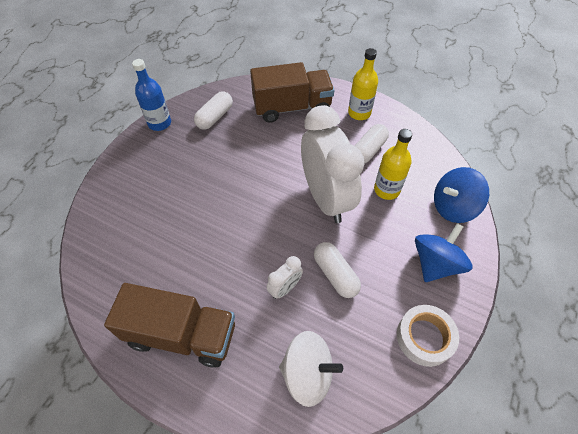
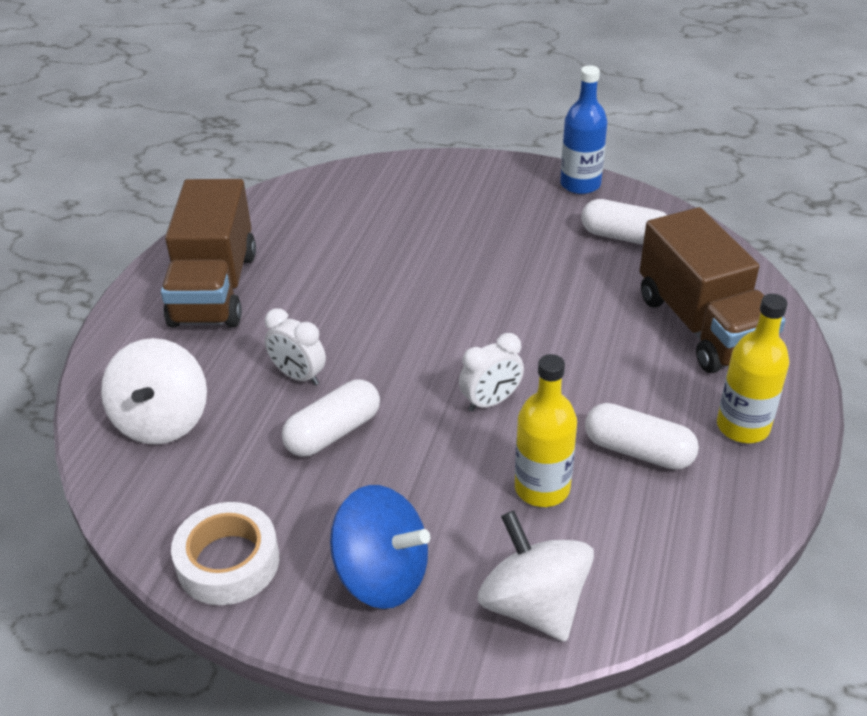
camera: 80 degrees right, 15 degrees down
(326, 198) = (491, 401): white clock -> white clock, size x0.42
(453, 207) = (533, 605): blue spinning top -> white spinning top

